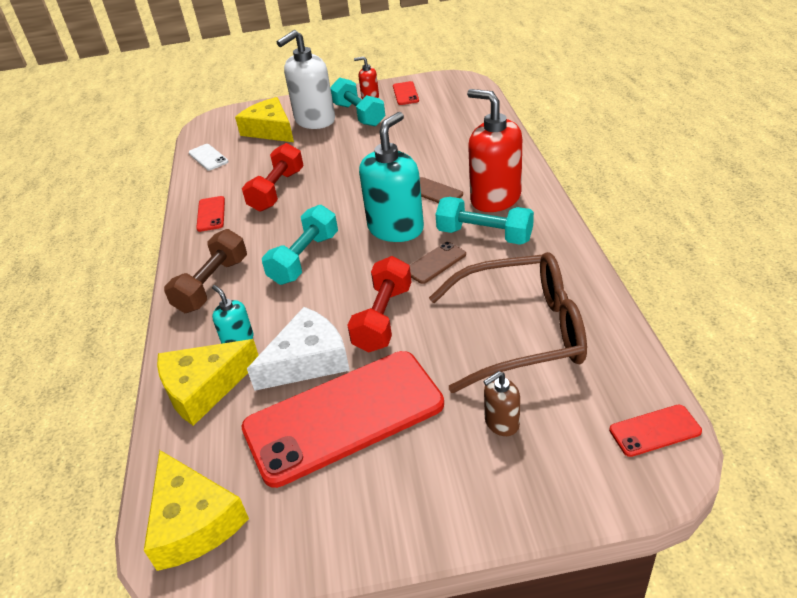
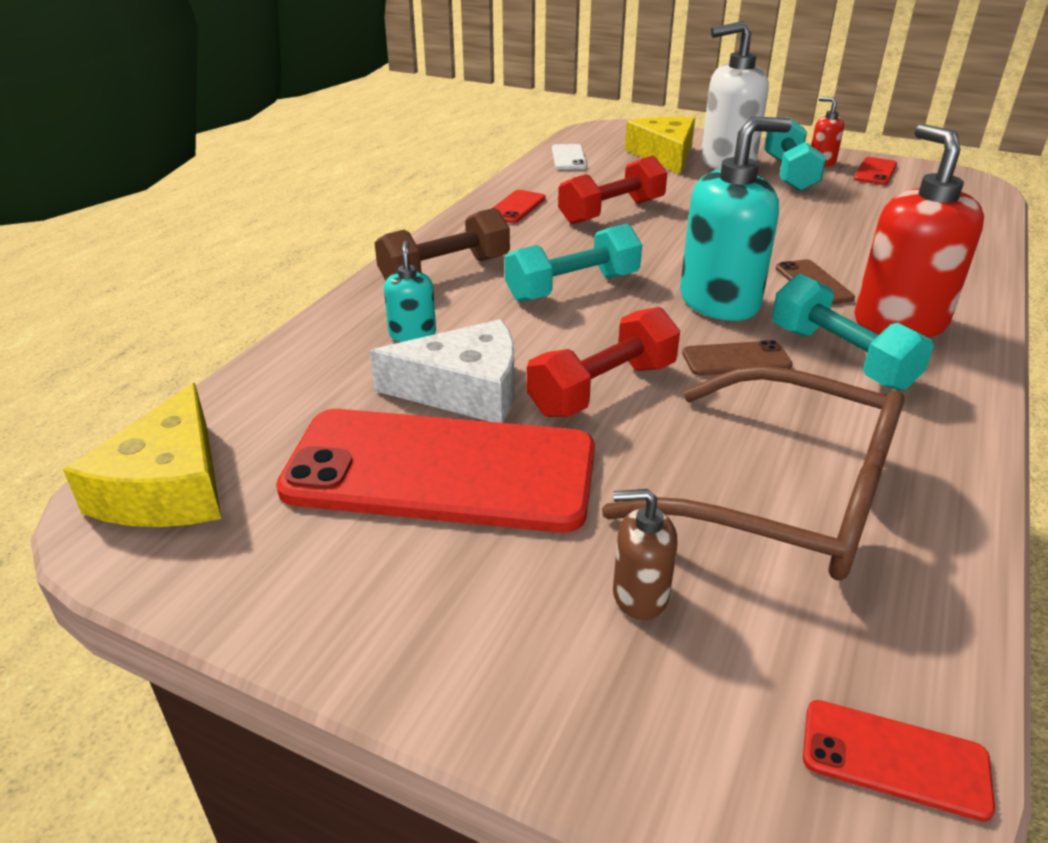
camera: 30 degrees right, 5 degrees down
(204, 388) = (327, 362): yellow cheese -> none

